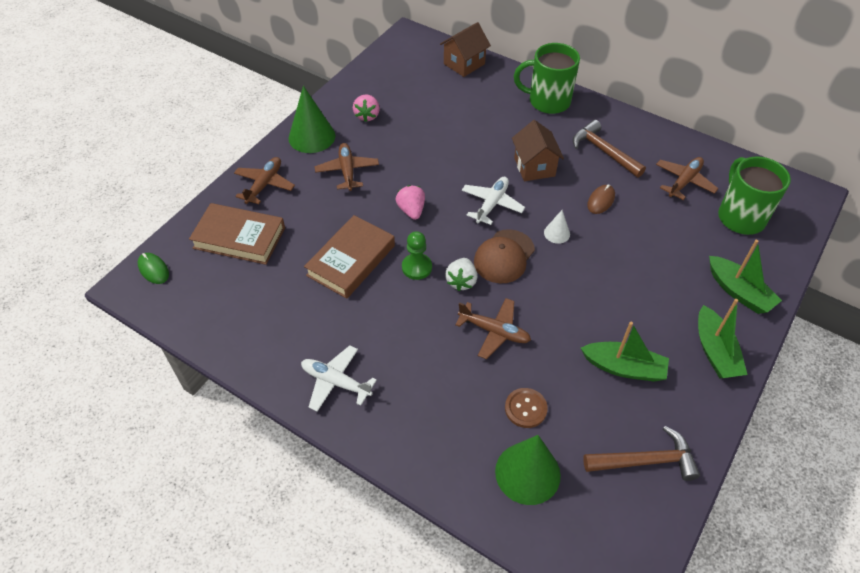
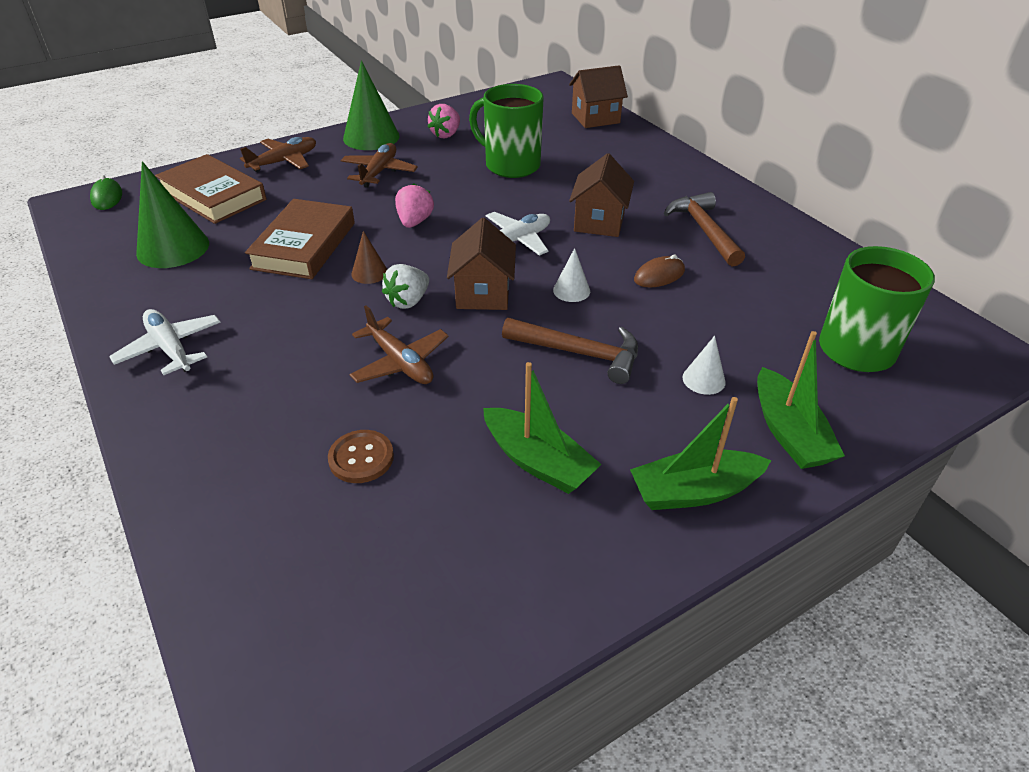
camera: 25 degrees right, 10 degrees down
(351, 260) = (304, 245): brown book -> brown book turned 45 degrees counterclockwise
(417, 267) = (369, 273): green pawn -> brown cone
(504, 256) = (483, 293): brown cap -> brown house
(527, 473) = (293, 533): green cone -> green cone (173, 248)
(548, 101) = (669, 169): green mug -> green mug (511, 165)
(646, 461) = (472, 589): brown hammer -> brown hammer (580, 353)
(675, 273) = (704, 379): none -> white cone
(684, 181) = (796, 288): brown plane -> none
(715, 351) = (694, 491): green boat -> green boat turned 60 degrees clockwise

